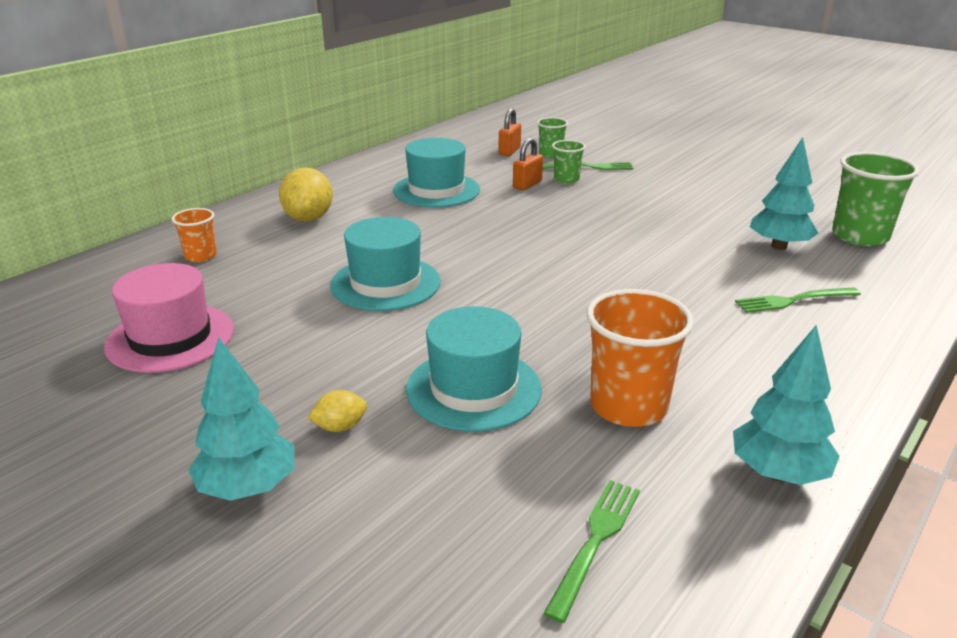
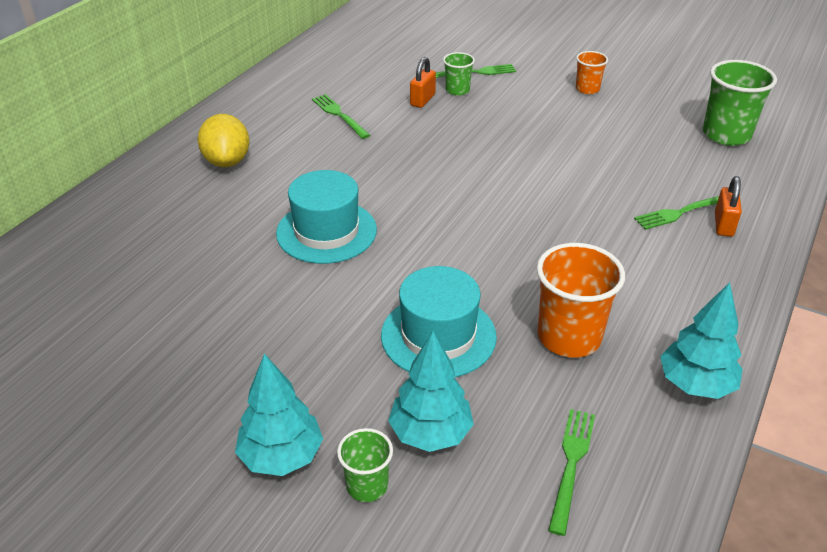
camera: 10 degrees left, 10 degrees up
(170, 338) = (150, 315): pink hat -> none
(200, 256) = (139, 218): orange cup -> orange cup (587, 89)
(340, 427) = (337, 388): yellow lemon -> none
(436, 190) = (339, 115): turquoise hat -> green fork
(509, 151) = (394, 58): orange padlock -> orange padlock (723, 225)
(550, 154) = (434, 59): green cup -> green cup (367, 485)
(779, 246) = (660, 153): turquoise tree -> turquoise tree (430, 433)

